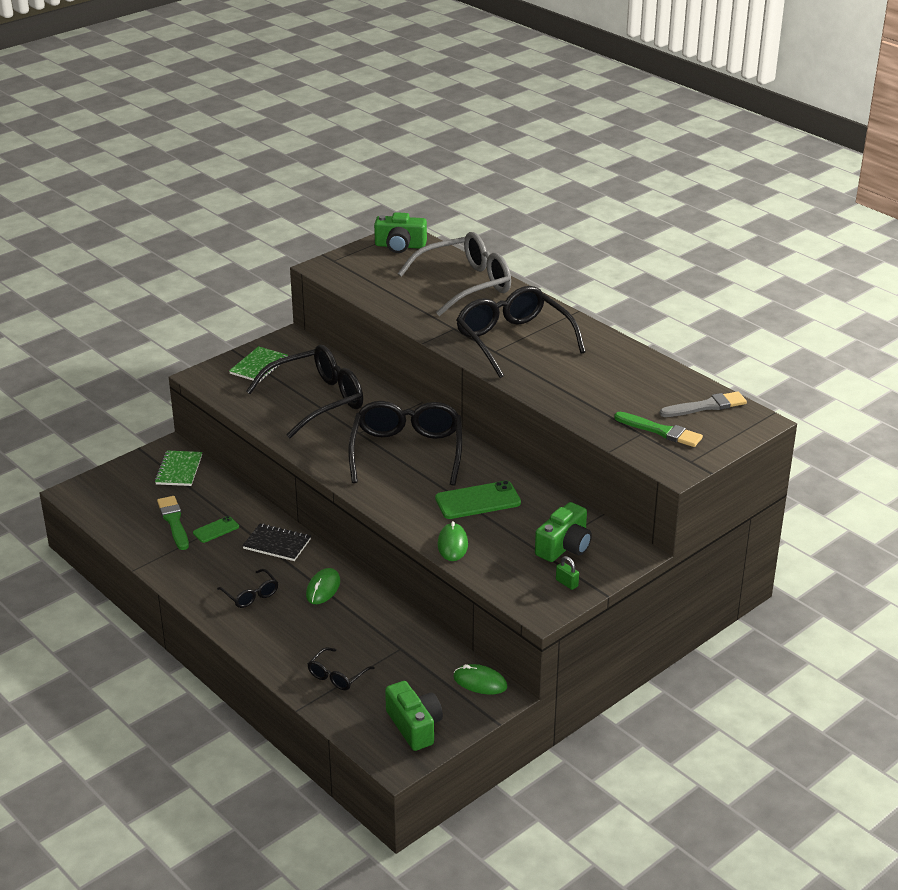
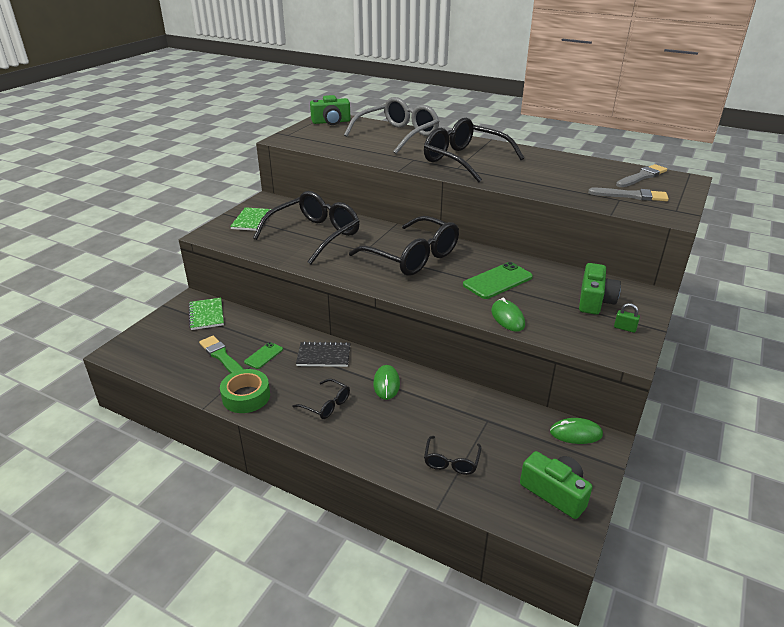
camera: 20 degrees left, 0 degrees up
(178, 568) = (246, 396): none -> green tape
(407, 451) = (413, 257): black glasses -> black glasses turned 150 degrees clockwise
(661, 431) = (631, 196): green brush -> grey brush

